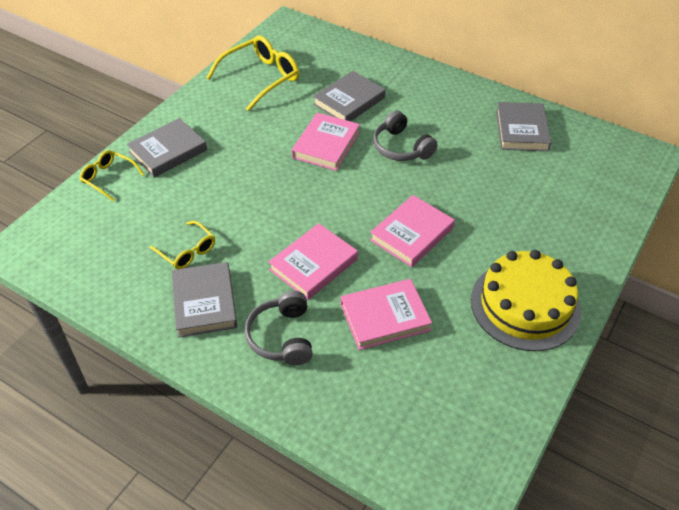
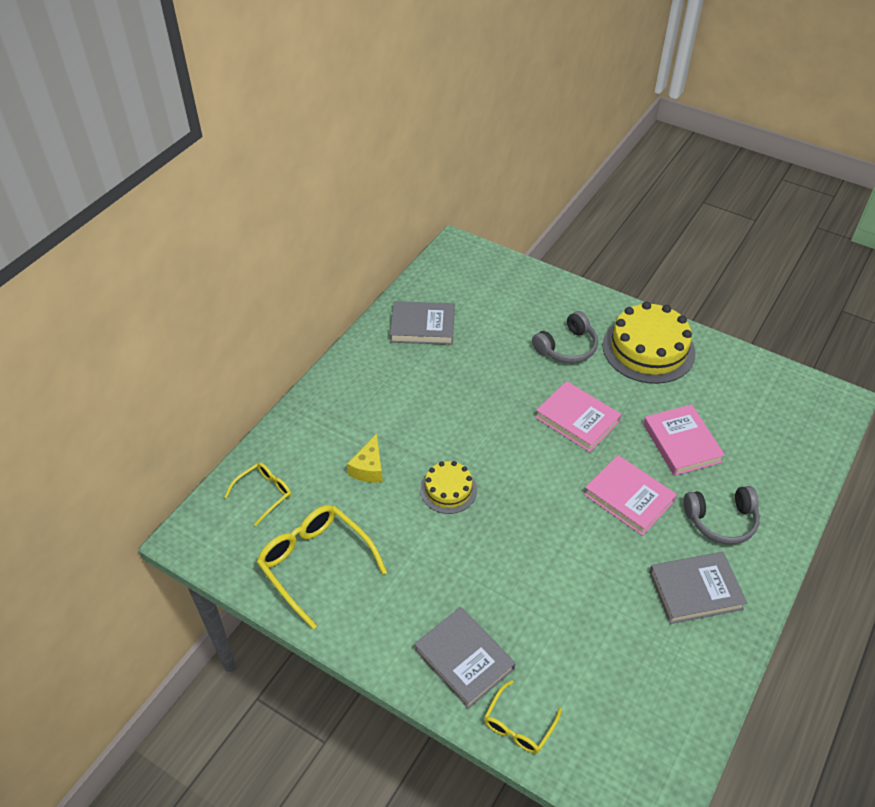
camera: 90 degrees left, 0 degrees up
(187, 251) = (629, 615): yellow glasses -> yellow glasses (264, 494)
(326, 145) = (448, 489): pink book -> yellow cake
(349, 101) = (369, 468): grey book -> yellow cheese
(401, 147) = (451, 422): grey headphones -> grey headphones (567, 347)

